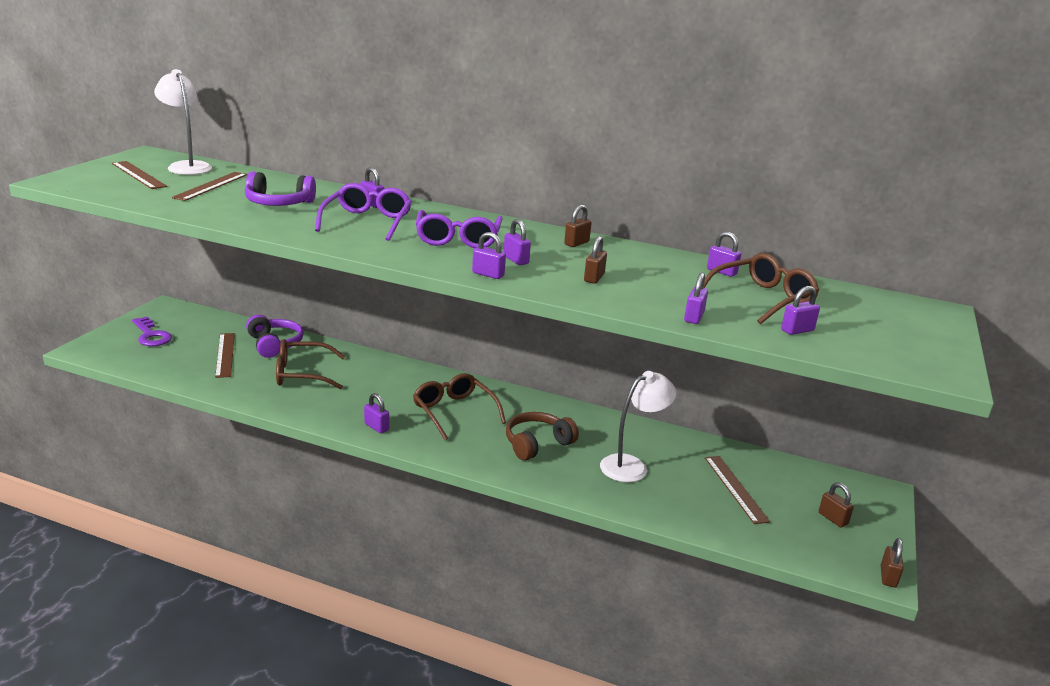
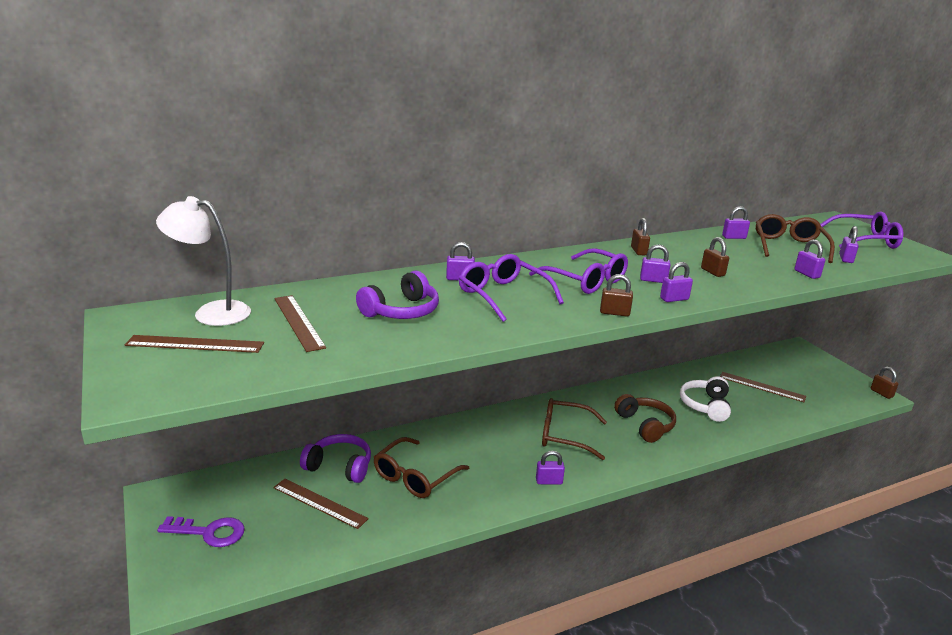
camera: 45 degrees left, 0 degrees up
(537, 444) = (645, 425): brown headphones -> brown headphones turned 150 degrees clockwise
(631, 465) = (705, 406): white lamp -> white headphones
(833, 518) = (816, 376): brown padlock -> brown padlock (614, 313)
(897, 333) = (865, 240): none -> purple glasses

